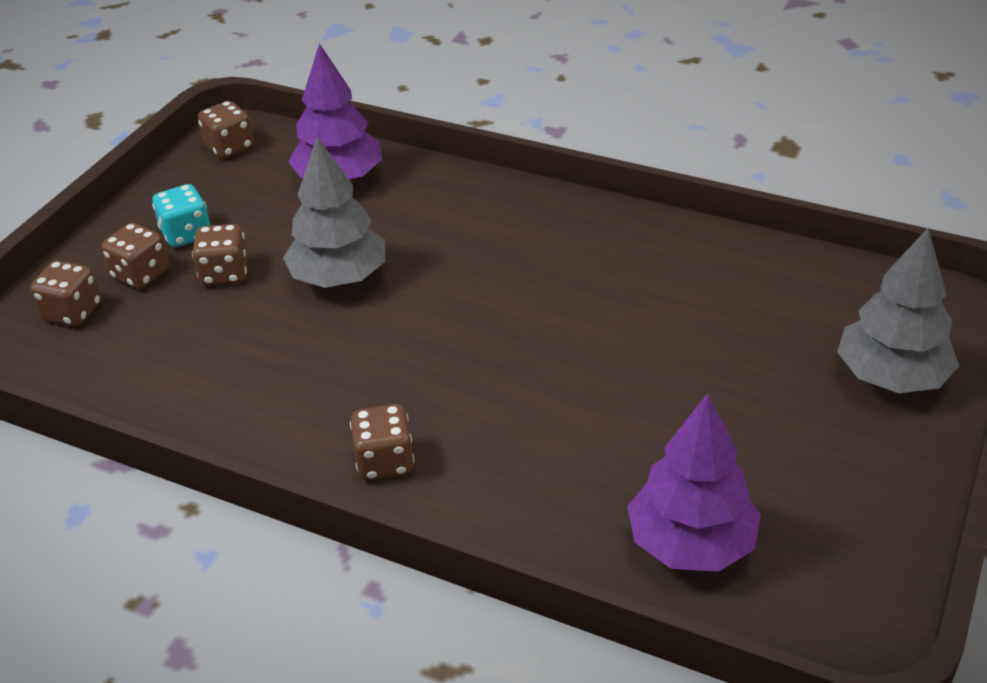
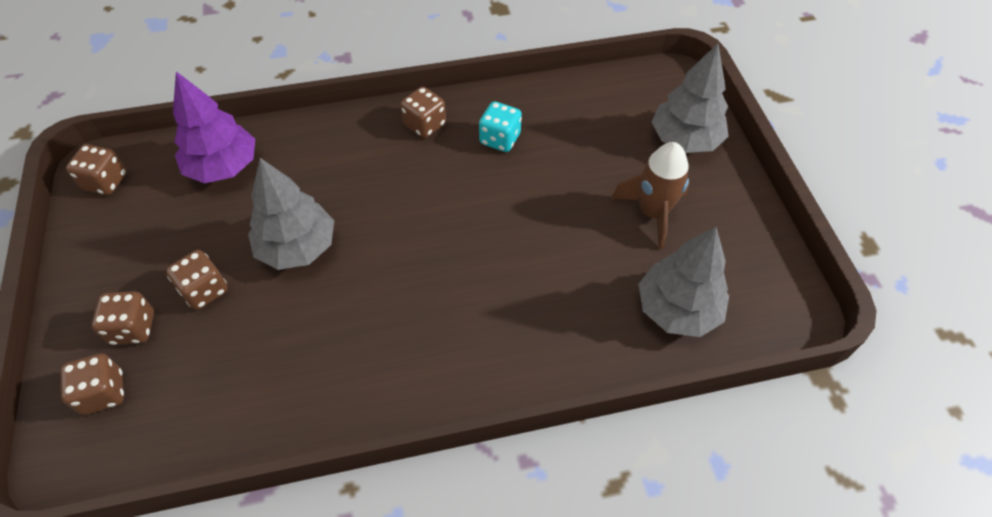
camera: 40 degrees left, 15 degrees up
(186, 234) = (140, 274): turquoise dice -> turquoise dice (500, 139)
(385, 461) = (457, 368): brown dice -> brown dice (425, 125)
(691, 543) = (677, 309): purple tree -> grey tree
(763, 432) = (652, 213): none -> brown rocket

